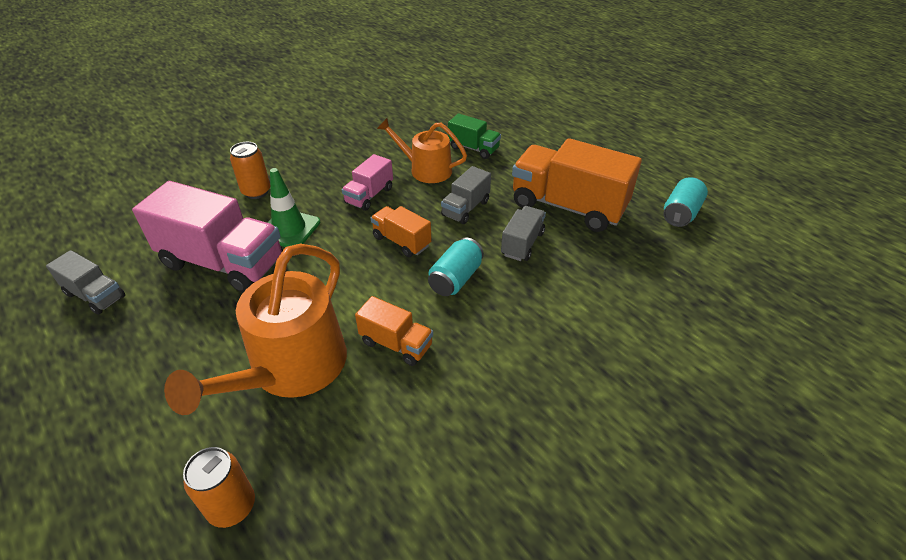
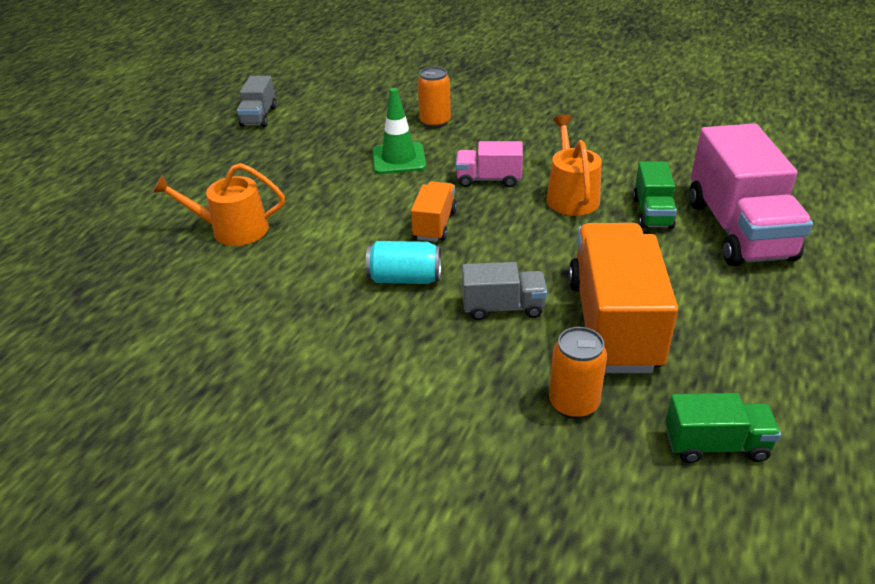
camera: 65 degrees right, 5 degrees down
(223, 263) = (331, 148): pink truck -> pink truck (738, 230)
(232, 506) = (94, 258): orange can -> orange can (573, 403)
(291, 368) = (233, 230): orange watering can -> orange watering can, size x0.61
(396, 344) = (291, 273): orange truck -> none
(465, 208) = (528, 246): grey truck -> none
(681, 213) = (715, 445): turquoise can -> green truck

